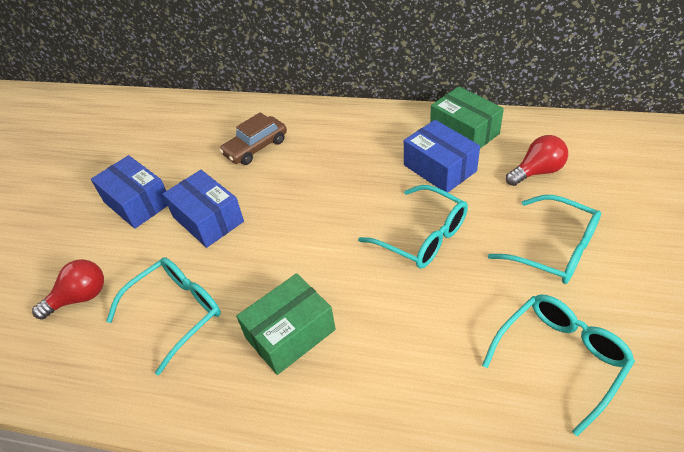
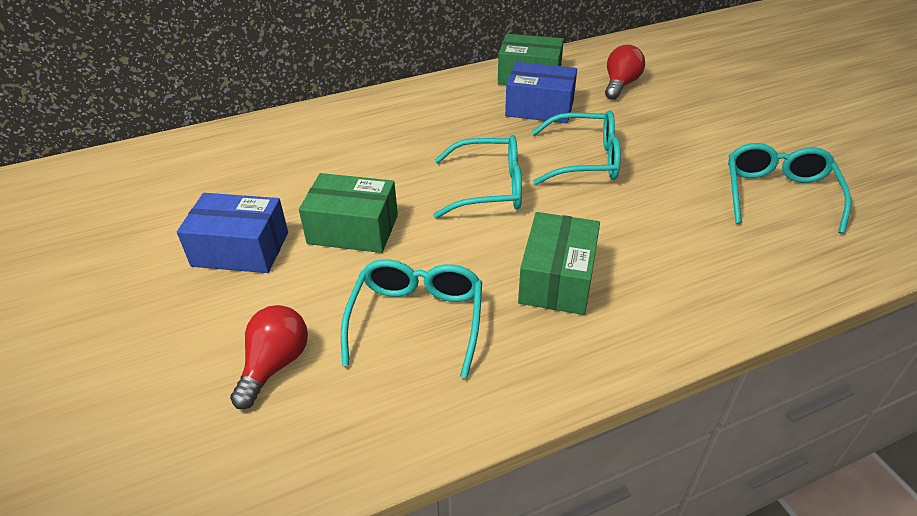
camera: 40 degrees left, 5 degrees down
(208, 219) = (353, 229): blue box -> green box
(256, 147) = (333, 152): brown car -> none
(554, 249) = (693, 129): turquoise glasses -> turquoise glasses (489, 188)

